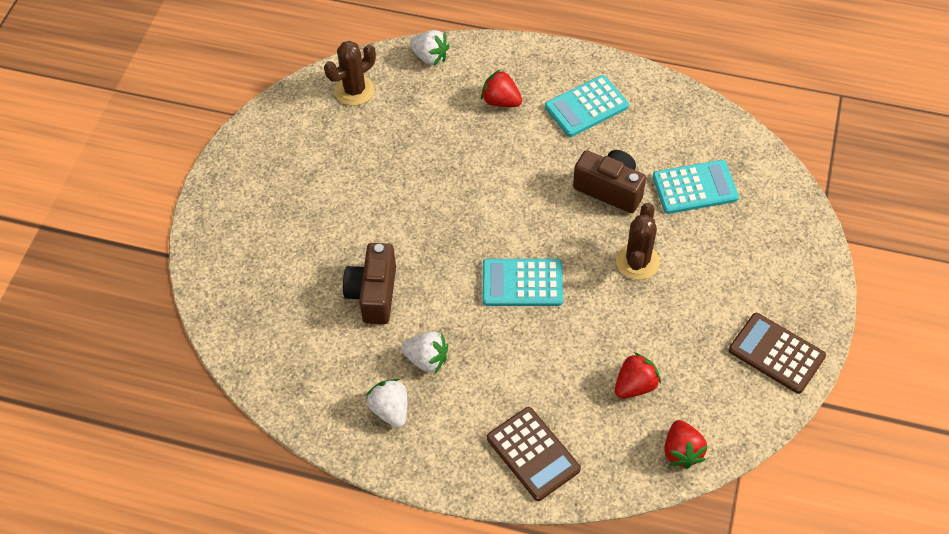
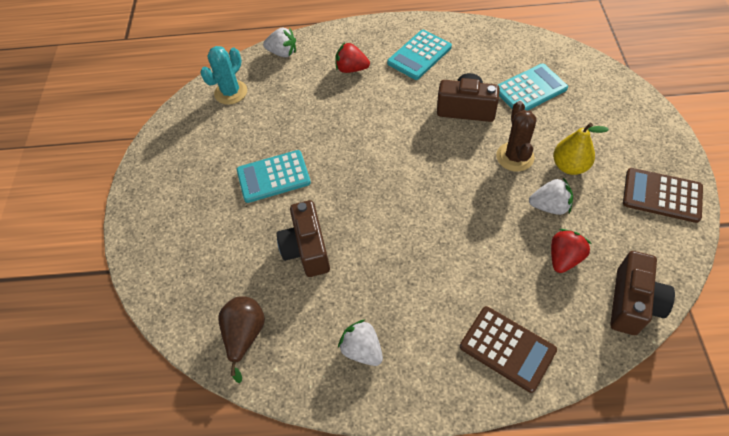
camera: 15 degrees left, 0 degrees up
(282, 361) = (245, 336): none -> brown pear
(354, 90) = (231, 92): brown cactus -> turquoise cactus
(426, 359) = (376, 292): white strawberry -> white strawberry (549, 206)
(522, 283) = (430, 202): turquoise calculator -> turquoise calculator (273, 177)
(681, 451) = (632, 303): red strawberry -> brown camera
(692, 290) = (569, 166): none -> yellow pear

